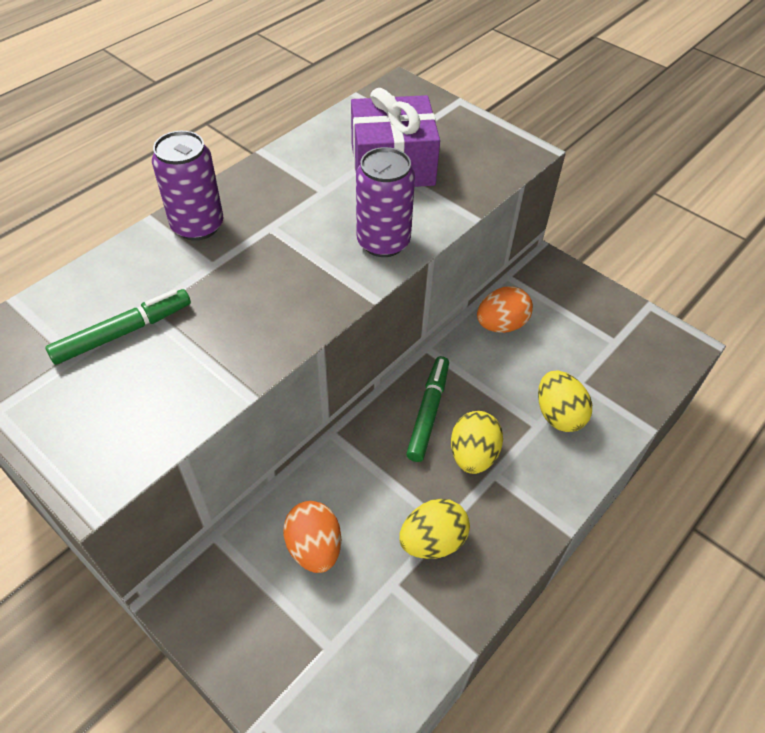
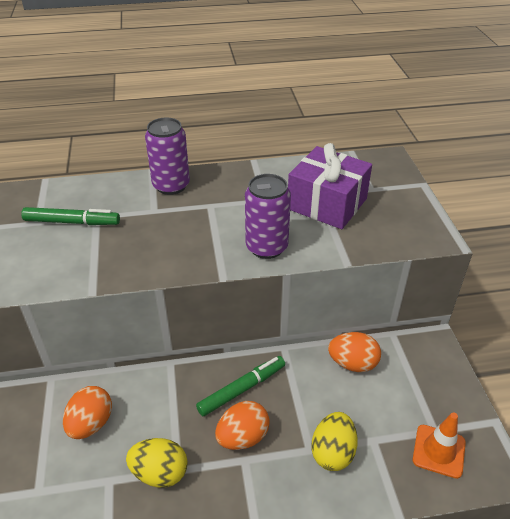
camera: 40 degrees right, 10 degrees down
(473, 455) = (243, 437): yellow egg -> orange egg
(633, 357) = (438, 451): none -> orange traffic cone

